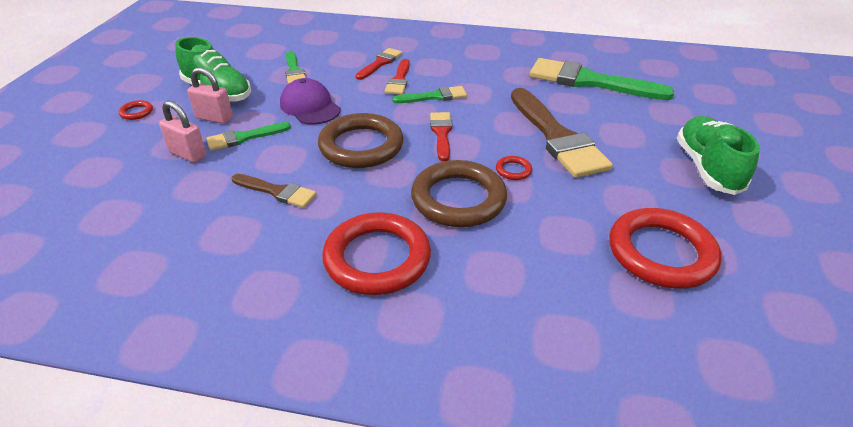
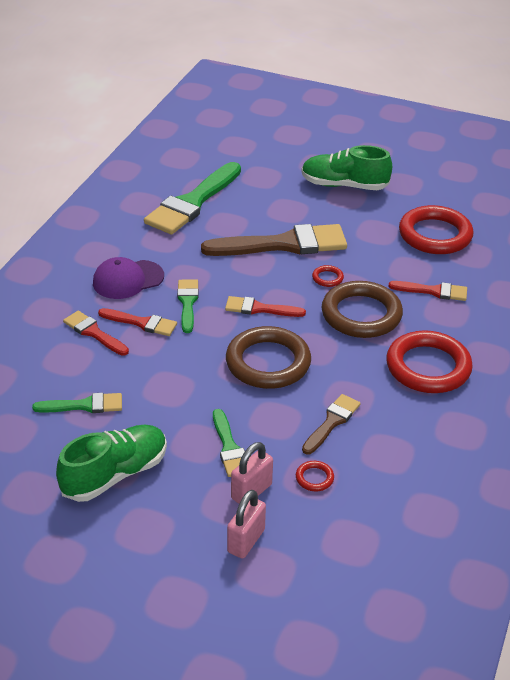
camera: 80 degrees left, 0 degrees up
(136, 112) = (141, 549): red ring -> red ring (314, 478)
(214, 118) = (179, 474): pink padlock -> pink padlock (246, 541)
(310, 107) = (178, 395): purple cap -> purple cap (128, 280)
(531, 256) = (433, 291): none -> red brush

